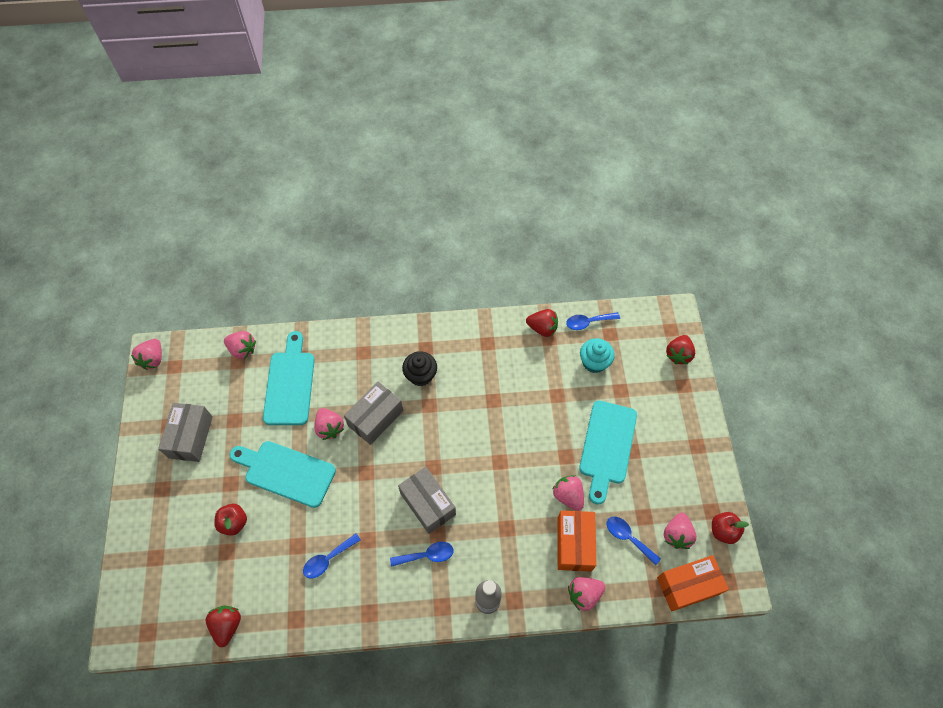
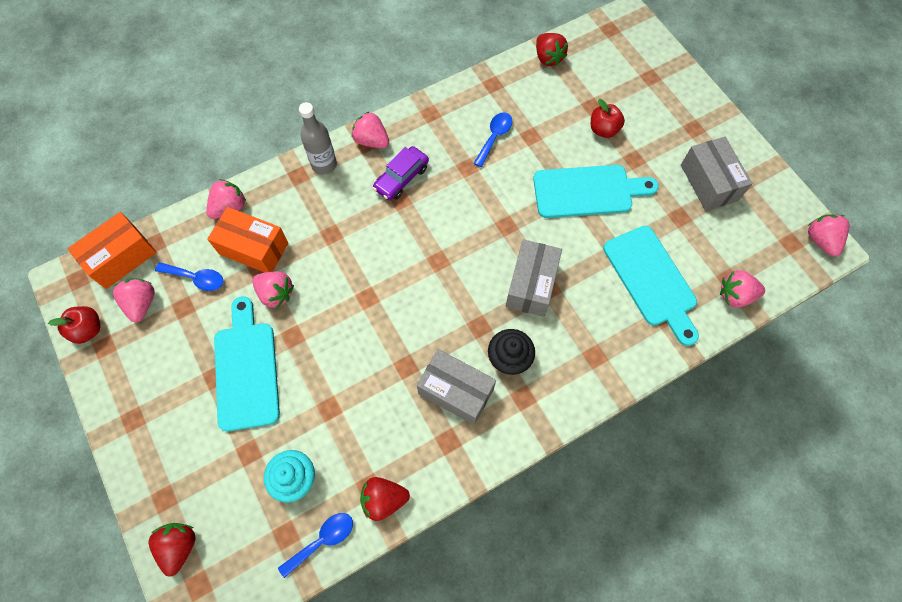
camera: 155 degrees right, 5 degrees up
(330, 428) = (574, 253): pink strawberry -> pink strawberry (371, 140)
(427, 555) = (401, 178): blue spoon -> purple car
(428, 504) = (424, 223): grey box -> grey box (456, 391)
(574, 544) = (254, 248): orange box -> orange box turned 45 degrees counterclockwise

